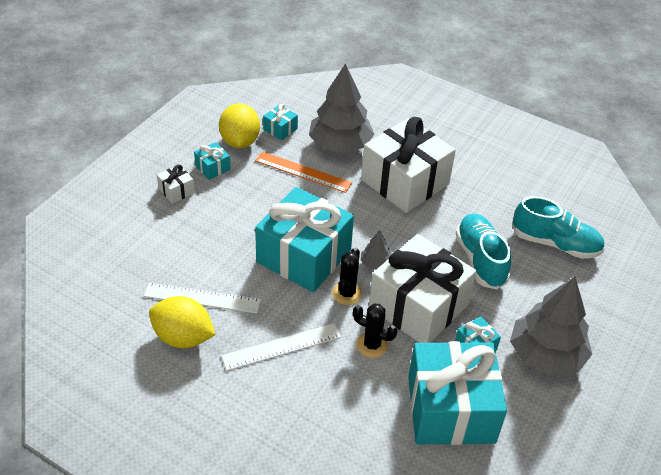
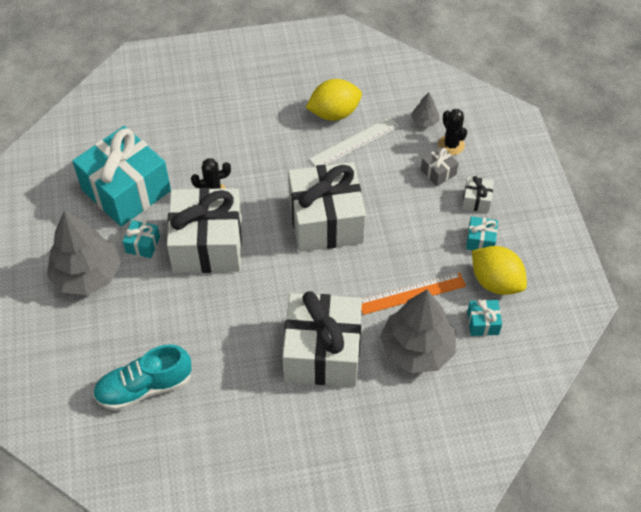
camera: 140 degrees right, 10 degrees up
(172, 227) = (438, 172): none -> grey gift
(281, 346) = (269, 151): white ruler -> none
(304, 256) = (326, 221): turquoise gift -> white gift
(347, 293) = (266, 216): black cactus -> black cactus (451, 145)
(375, 263) = (270, 255): grey tree -> grey tree (424, 121)
(480, 259) = (195, 321): turquoise shoe -> none

